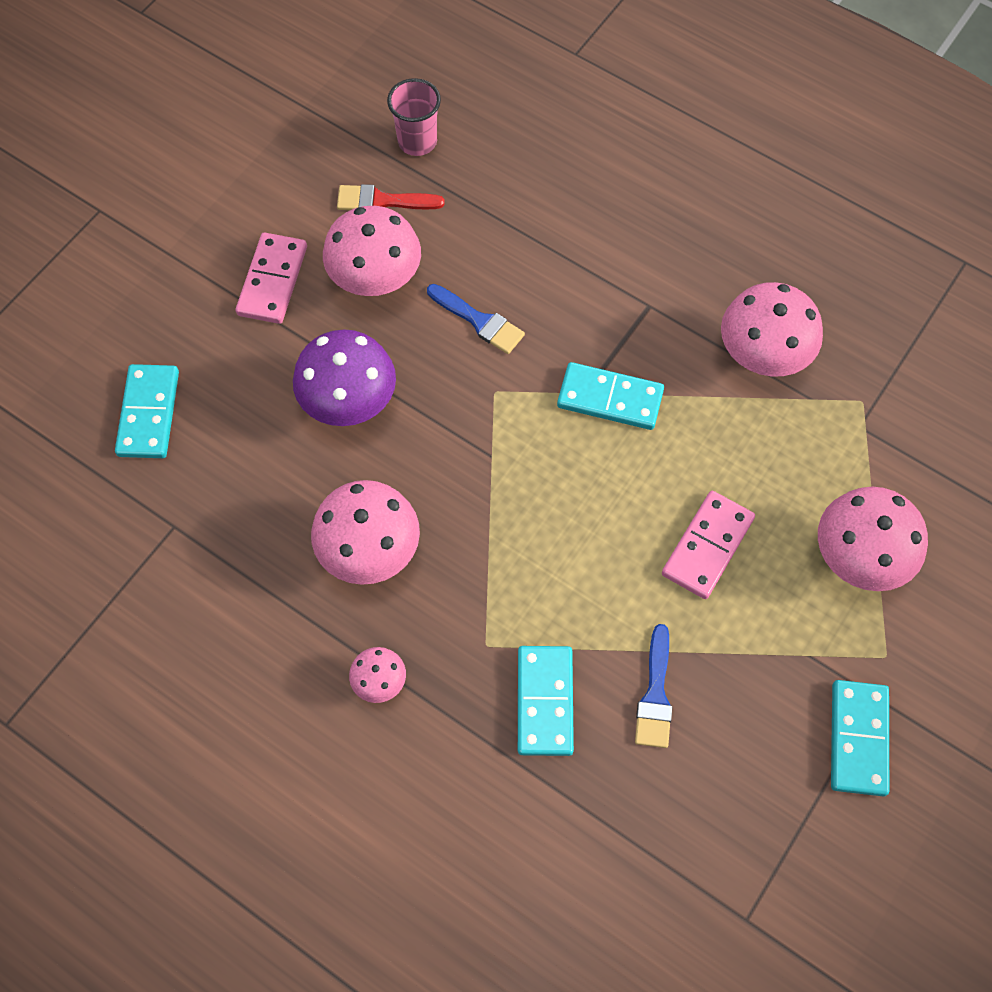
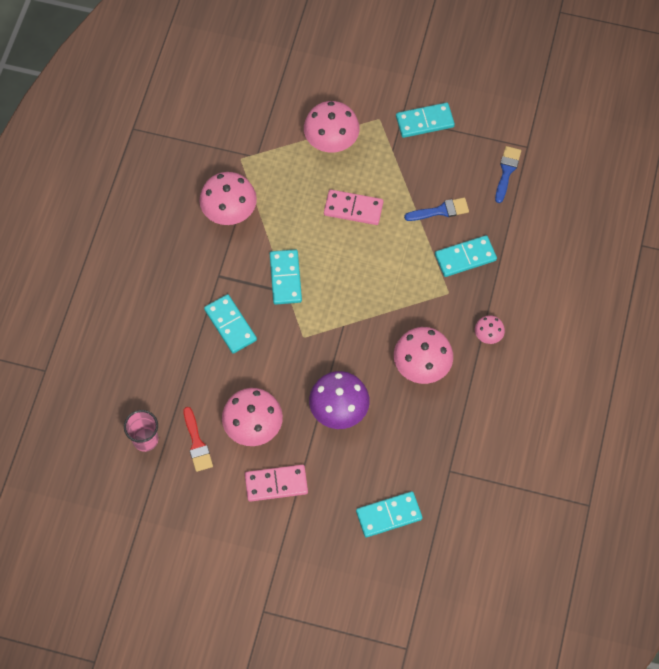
camera: 110 degrees left, 0 degrees up
(479, 321) = (261, 360): blue brush -> blue brush (506, 171)
(556, 297) = (230, 325): none -> turquoise domino

